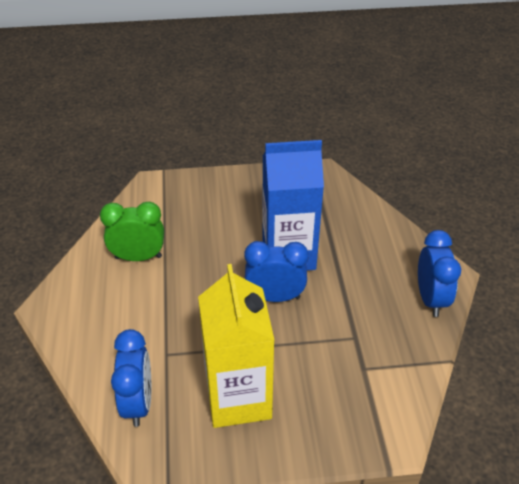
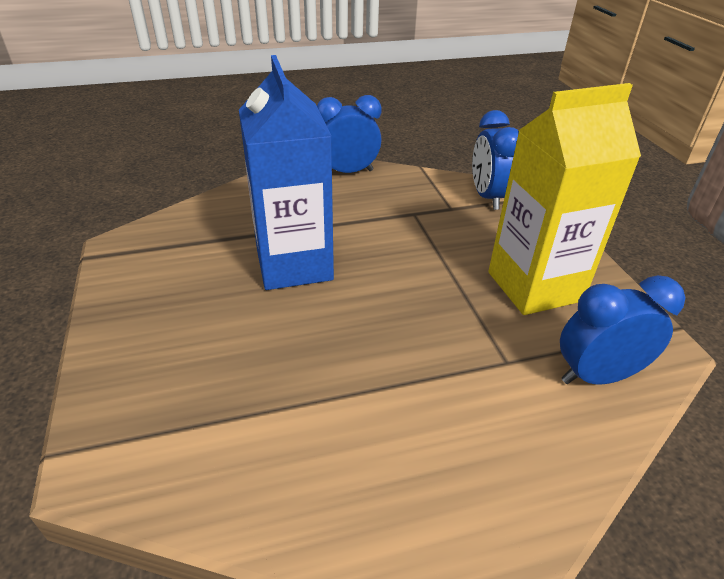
camera: 100 degrees left, 5 degrees down
(138, 257) = (321, 440): green clock -> none
(275, 297) = (373, 270): blue clock -> blue clock (488, 197)

